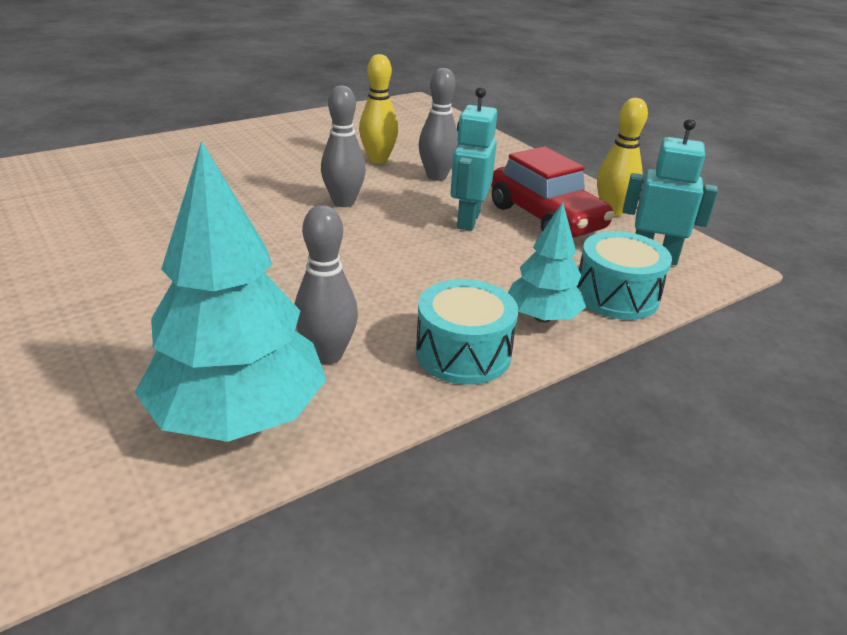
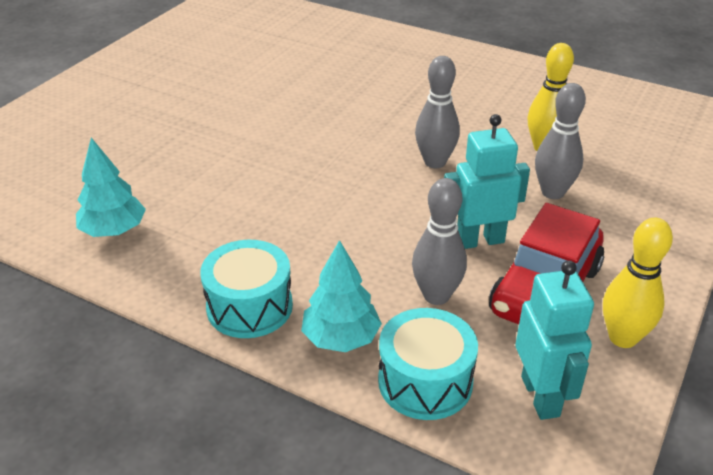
camera: 65 degrees right, 5 degrees up
(238, 416) = (114, 231): turquoise tree -> turquoise tree, size x0.55
(327, 355) = (201, 240): grey bowling pin -> grey bowling pin (436, 296)

